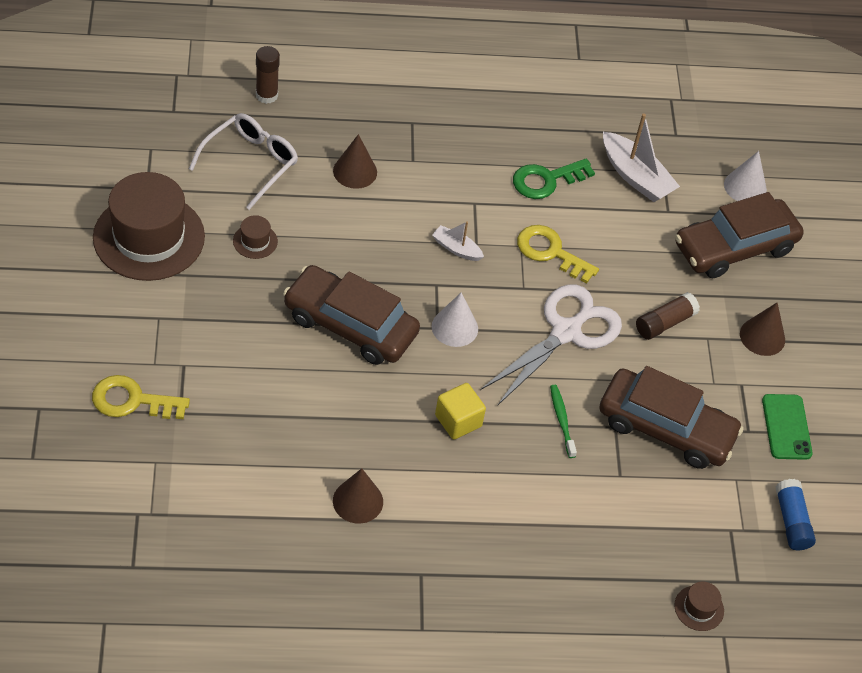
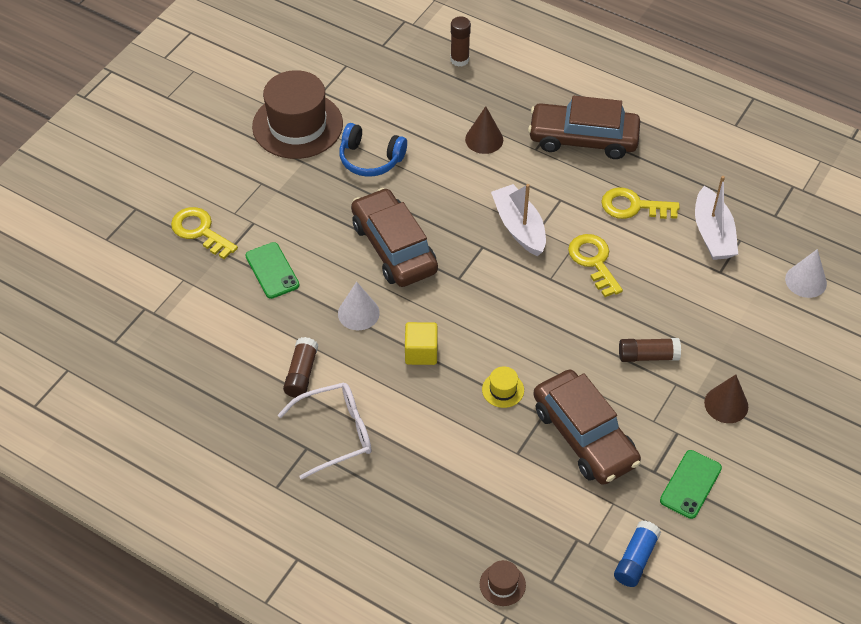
camera: 40 degrees right, 0 degrees up
(244, 407) = (272, 270): none -> green phone
(250, 163) = (410, 103): white glasses -> white glasses (335, 433)
(255, 241) = (370, 159): brown hat -> blue headphones
(358, 501) = (301, 374): brown cone -> brown glue stick
(454, 327) = (472, 284): white cone -> white cone (358, 313)
(456, 249) = (519, 227): white boat -> white boat, size x1.80
(546, 180) = (633, 206): green key -> yellow key
(561, 420) = (503, 390): green toothbrush -> yellow hat
(566, 332) = (559, 326): white scissors -> none
(734, 247) = (757, 324): brown car -> brown car (583, 138)

